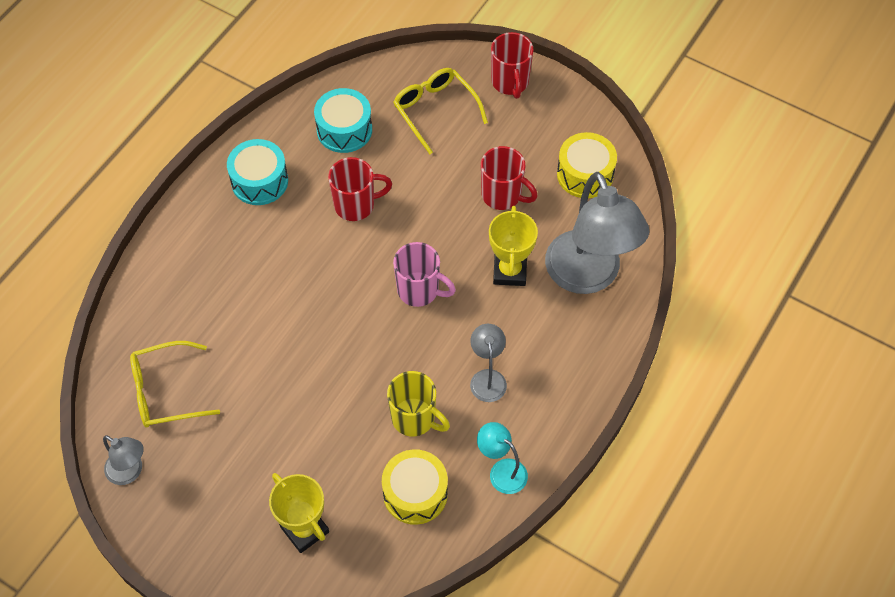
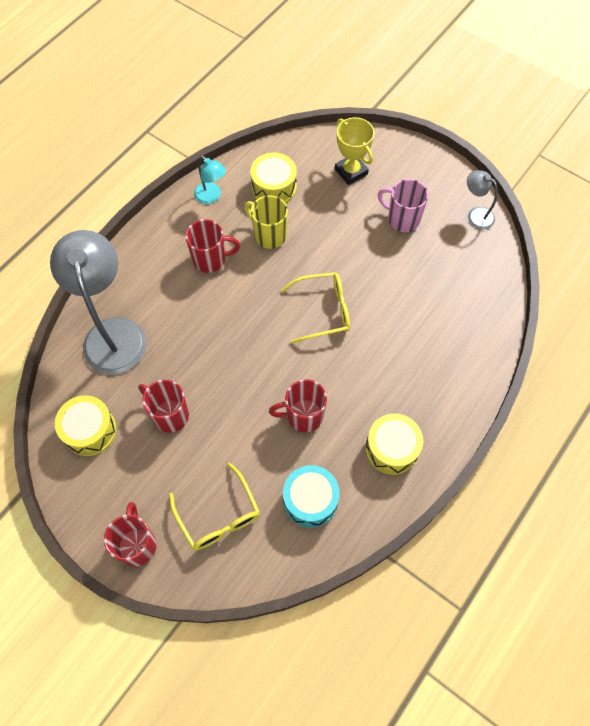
camera: 175 degrees left, 5 degrees up
(165, 391) = (457, 268): yellow glasses -> yellow glasses (323, 311)
(259, 181) = (391, 448): turquoise drum -> yellow drum
(419, 290) = (255, 332): pink mug -> pink mug (402, 219)
(487, 378) = (210, 259): grey lamp -> red mug
(509, 271) = (177, 343): yellow trophy -> none

